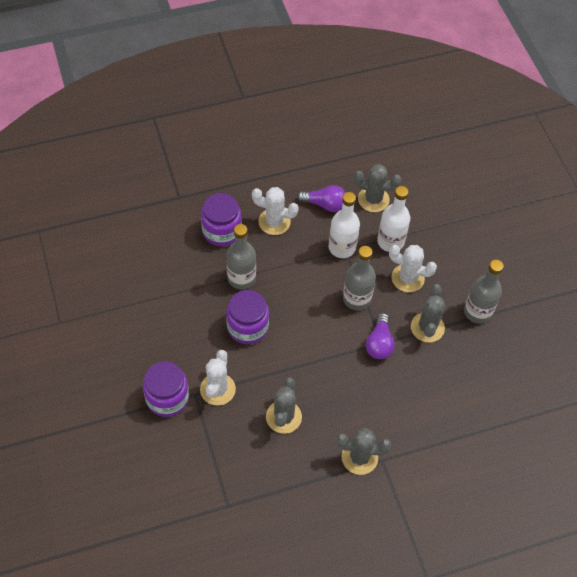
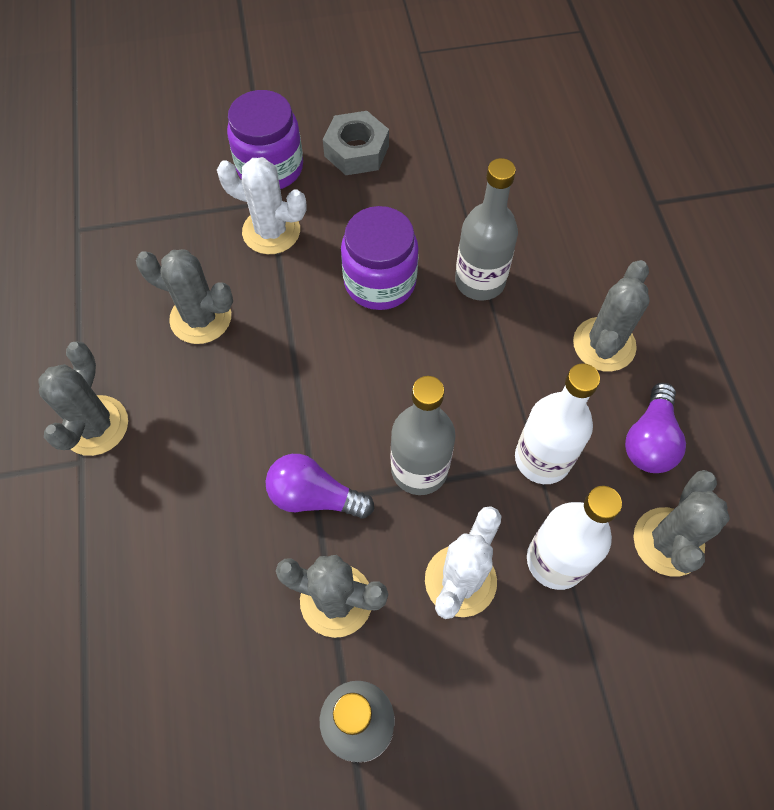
camera: 100 degrees right, 5 degrees up
(150, 350) = (356, 151): none -> grey nut
(221, 231) = (582, 259): purple jar -> none
(274, 222) = (604, 344): white cactus -> grey cactus

